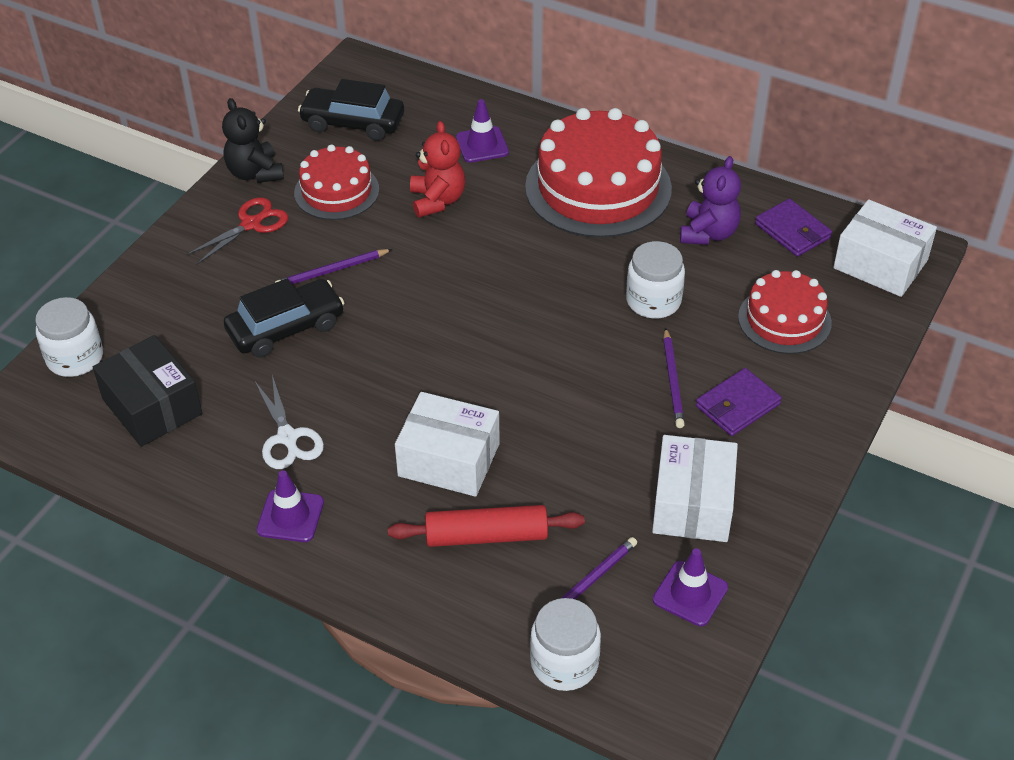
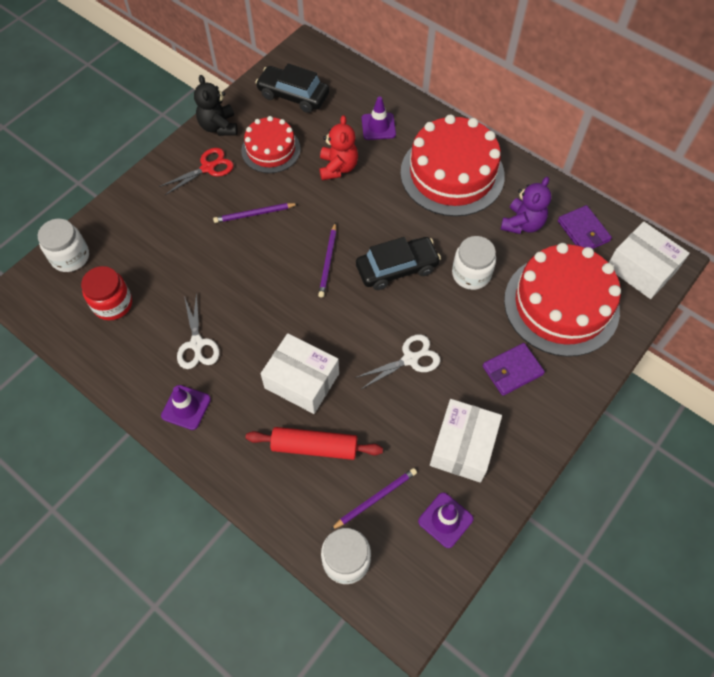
camera: 10 degrees right, 15 degrees up
(152, 406) = (113, 304): black box -> red jar
(286, 328) = (214, 255): black car -> black car (397, 268)
(594, 412) = (410, 359): none -> white scissors
(673, 381) = (471, 342): purple pencil -> purple pencil (328, 261)
(784, 320) = (561, 305): red cake -> red cake, size x1.72

